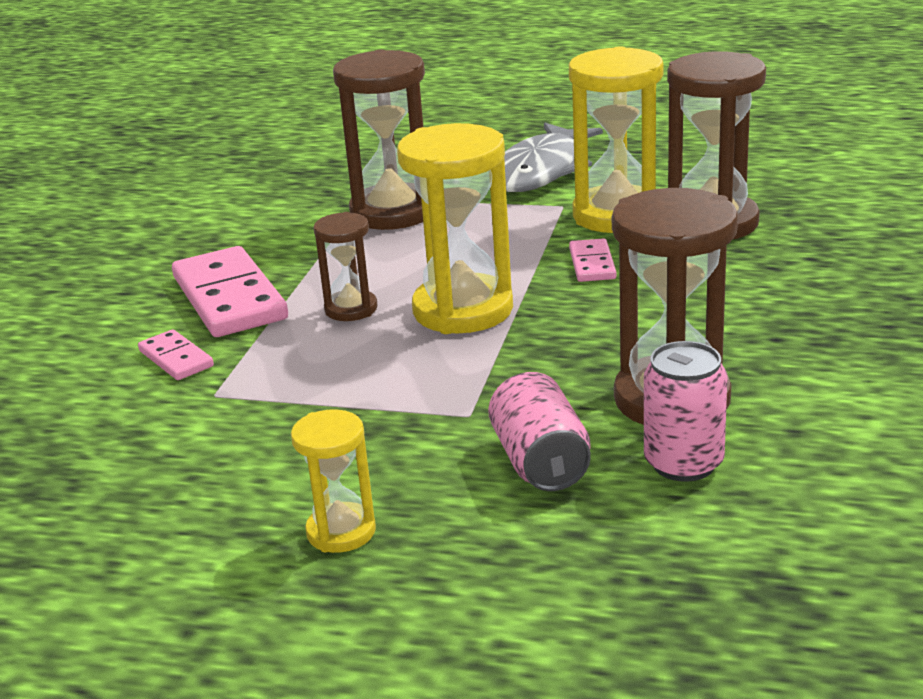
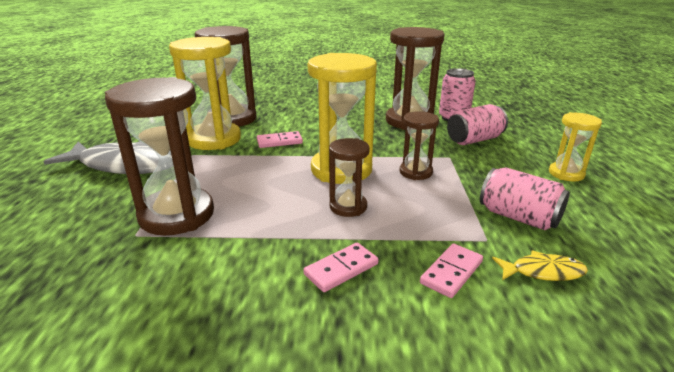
camera: 105 degrees left, 0 degrees up
(129, 418) = (543, 272): none -> yellow fish
(230, 298) = (341, 269): pink domino -> pink domino, size x0.50
(243, 434) = (518, 217): none -> pink can
(424, 371) = (415, 172): none -> brown hourglass

